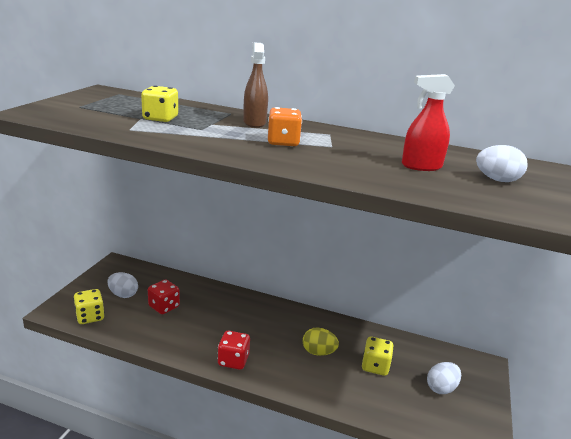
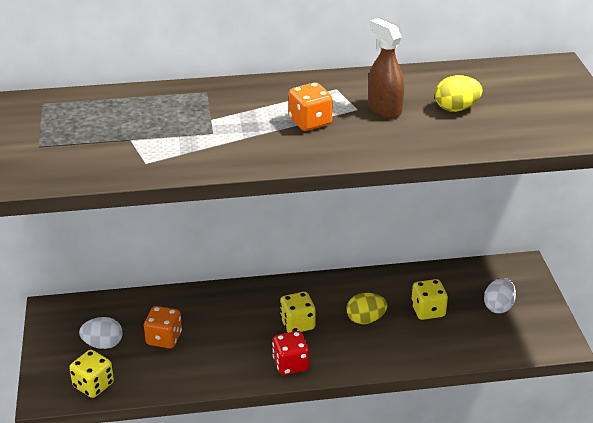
camera: 25 degrees left, 10 degrees up
(160, 118) = (151, 132): yellow dice -> yellow dice (297, 324)
(164, 307) = (164, 338): red dice -> orange dice
(254, 123) = (249, 99): brown spray bottle -> brown spray bottle (384, 109)
(421, 166) = (456, 108): red spray bottle -> yellow egg
(497, 180) = (527, 103): white egg -> none

